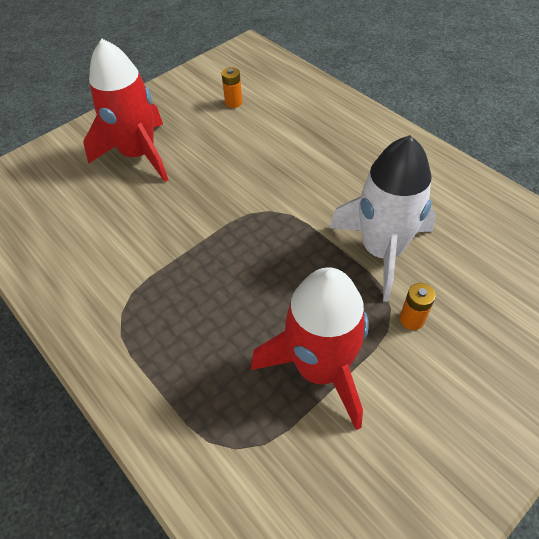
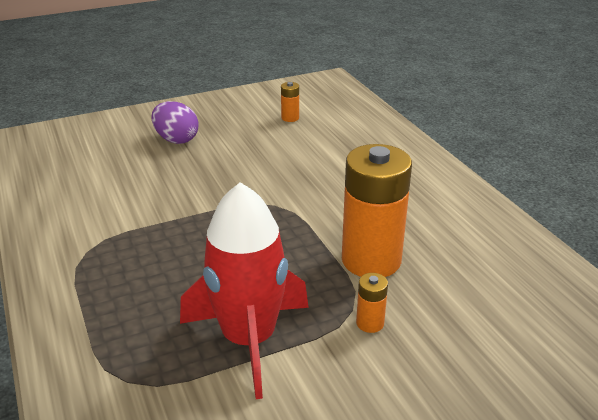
camera: 15 degrees right, 20 degrees down
(138, 154) = (176, 139): red rocket -> purple egg
(381, 250) = (371, 260): white rocket -> orange battery

